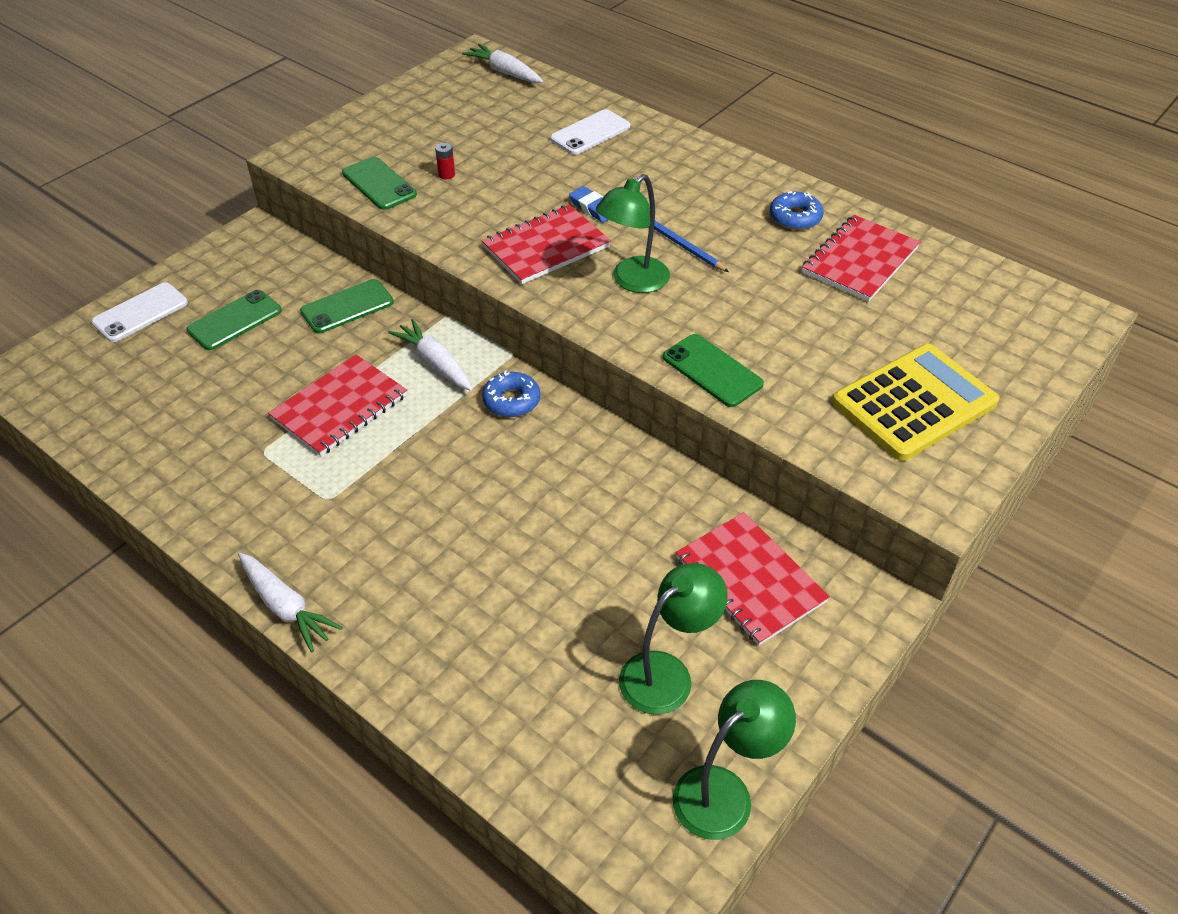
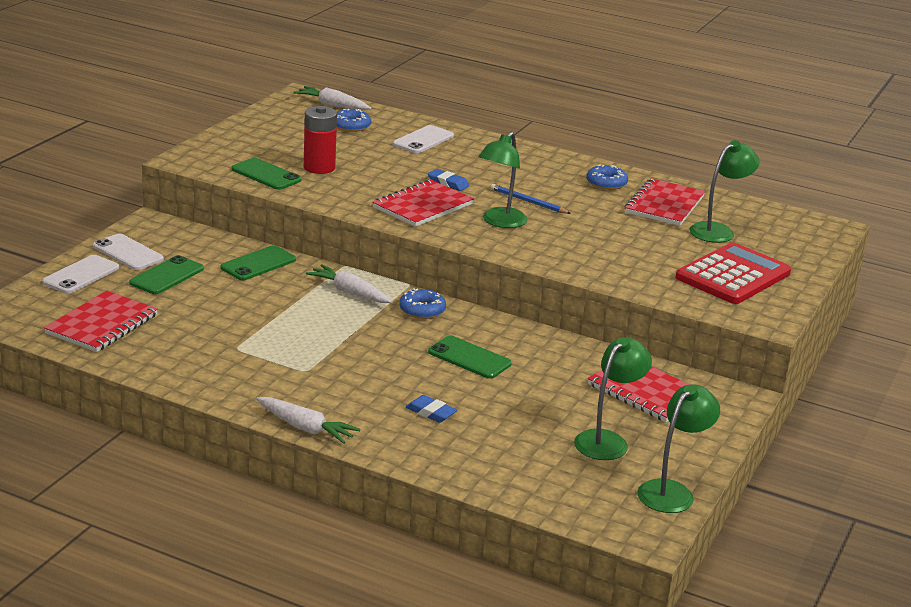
camera: 15 degrees left, 20 degrees down
(208, 279) = (128, 253): none -> white phone
(340, 407) = (285, 321): red notebook -> red notebook (102, 324)
(446, 174) = (319, 168): red battery -> red battery, size x2.28
(453, 593) = (431, 412): none -> blue eraser
(513, 106) = (351, 126): none -> blue donut
(712, 370) = (582, 266): green phone -> green phone (469, 358)
(914, 403) = (733, 275): yellow calculator -> red calculator
(919, 313) = (718, 230): none -> green lamp

